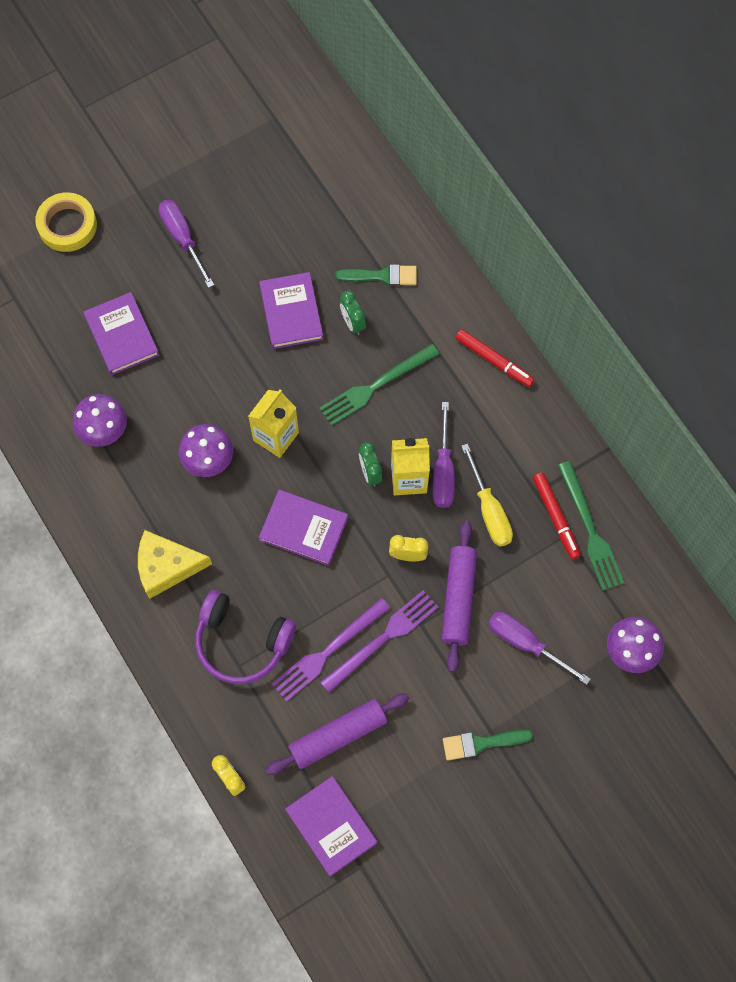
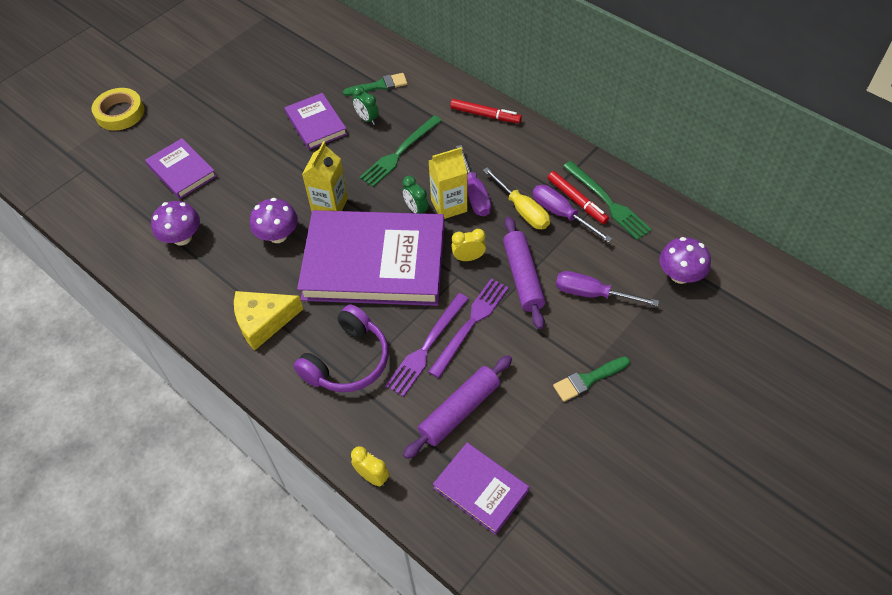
camera: 15 degrees left, 15 degrees down
(182, 238) = (215, 100): purple screwdriver -> purple screwdriver (561, 214)
(242, 642) = (348, 361): purple headphones -> purple headphones turned 60 degrees counterclockwise
(304, 528) = (374, 262): purple book -> purple book, size x2.06

